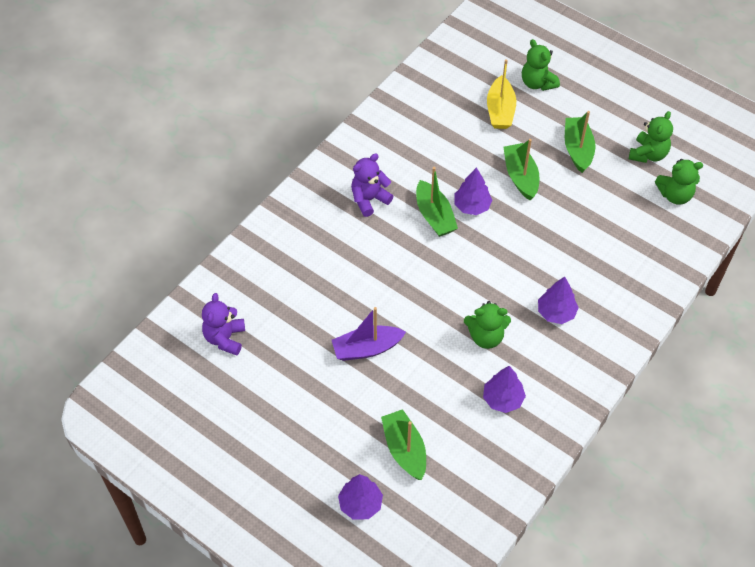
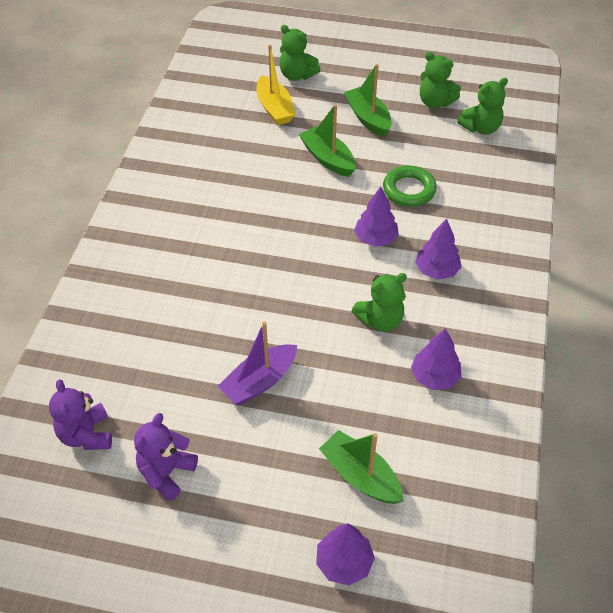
camera: 25 degrees left, 5 degrees down
(369, 199) = (184, 230): purple teddy bear -> purple teddy bear (166, 472)
(434, 216) = (261, 223): green boat -> none
(472, 206) = (295, 201): purple tree -> purple tree (375, 238)
(574, 231) = (409, 190): none -> green ring
(648, 154) = (435, 102): green teddy bear -> green teddy bear turned 120 degrees clockwise

